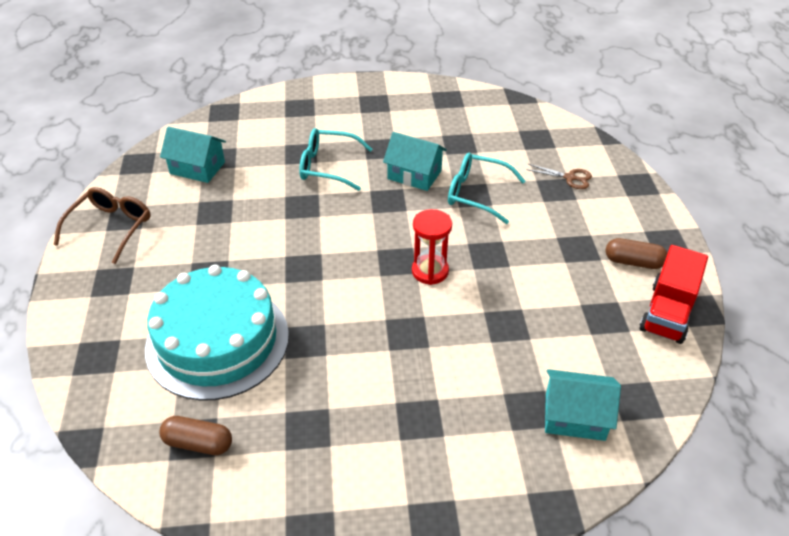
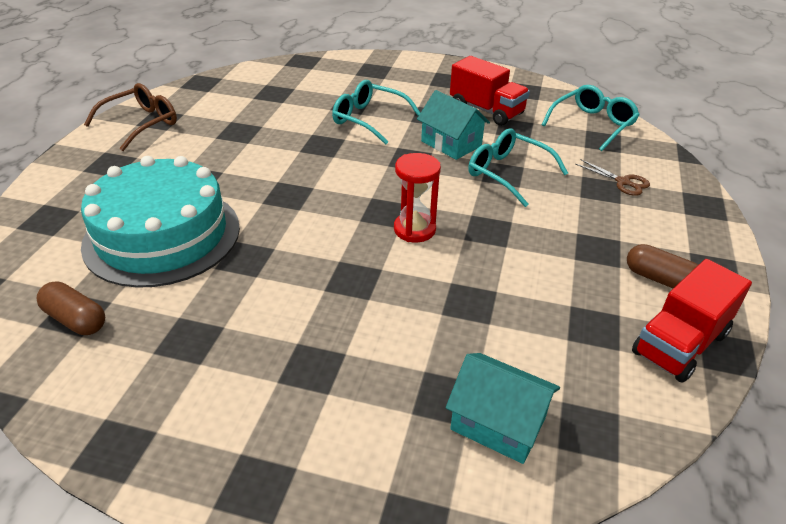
camera: 20 degrees right, 5 degrees down
(197, 168) = (249, 96): turquoise house -> none
(426, 130) = (486, 110): none -> red truck
(521, 123) = (592, 124): none -> turquoise glasses

